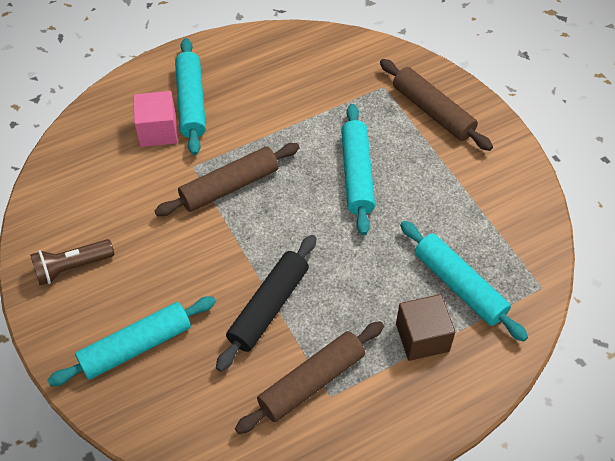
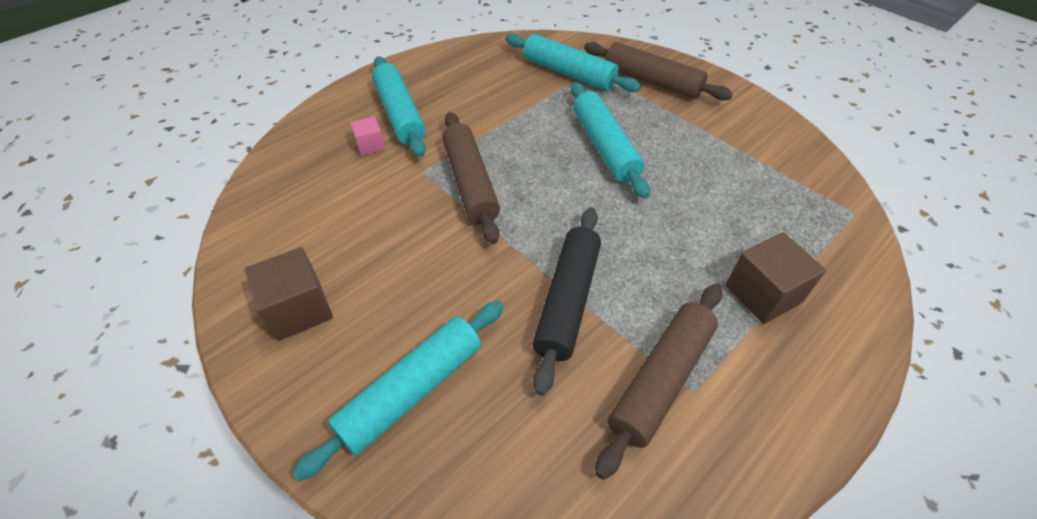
camera: 15 degrees left, 5 degrees down
(72, 267) = (299, 309): brown flashlight -> brown cube
(158, 131) = (370, 145): pink cube -> pink cube, size x0.57
(229, 186) = (470, 183): brown rolling pin -> brown rolling pin turned 60 degrees counterclockwise
(459, 286) = (771, 230): turquoise rolling pin -> turquoise rolling pin (568, 73)

